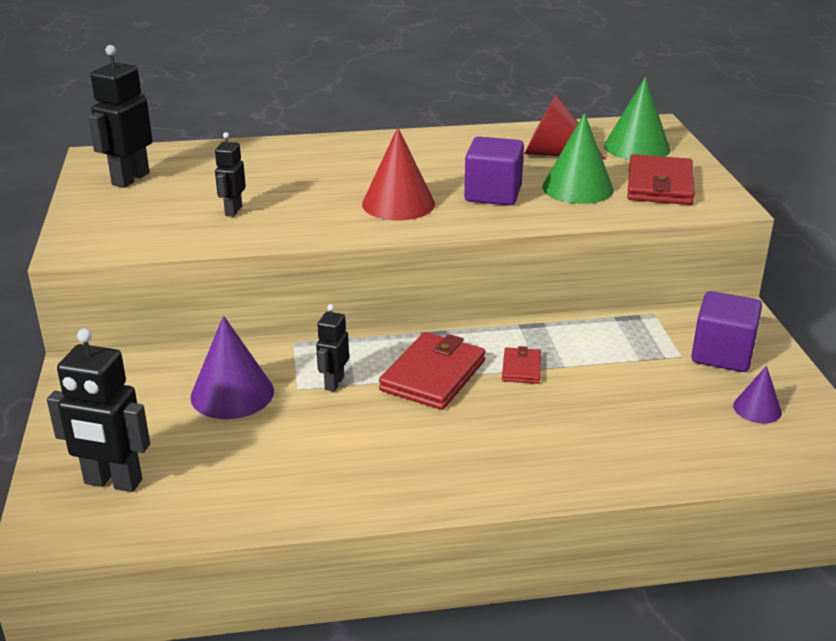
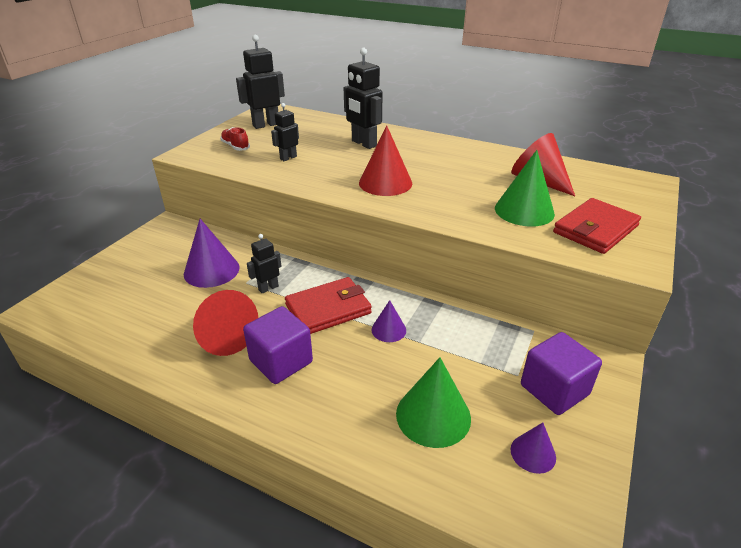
camera: 35 degrees right, 5 degrees up
(113, 482) = (98, 295): black robot -> black robot (363, 143)
(134, 218) = (235, 146): none -> red shoe
(351, 449) = (224, 336): none -> red cone
(493, 194) = (456, 196): purple cube -> purple cube (281, 361)
(521, 368) = (388, 330): red wallet -> purple cone
(637, 147) = (613, 194): green cone -> green cone (433, 415)

